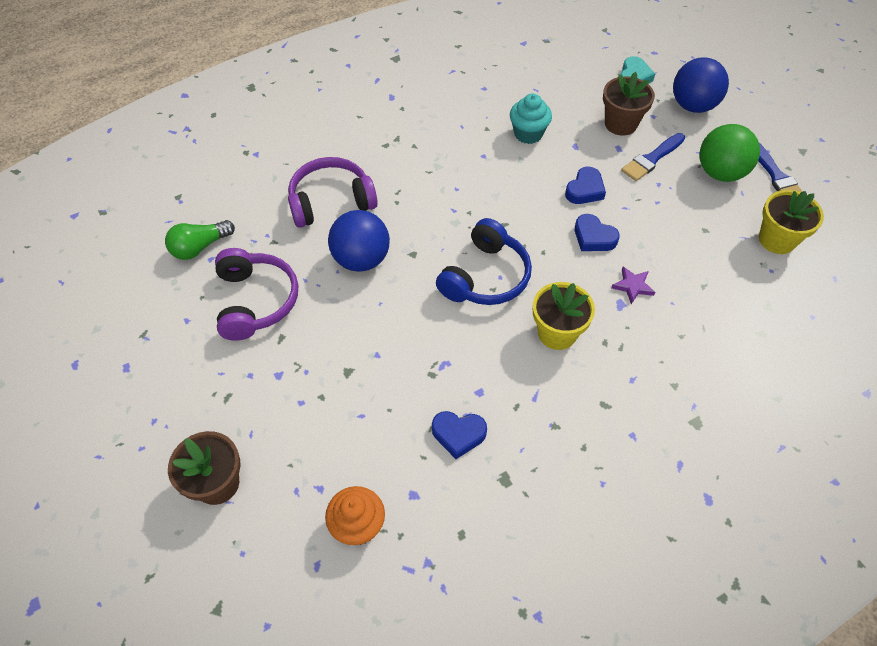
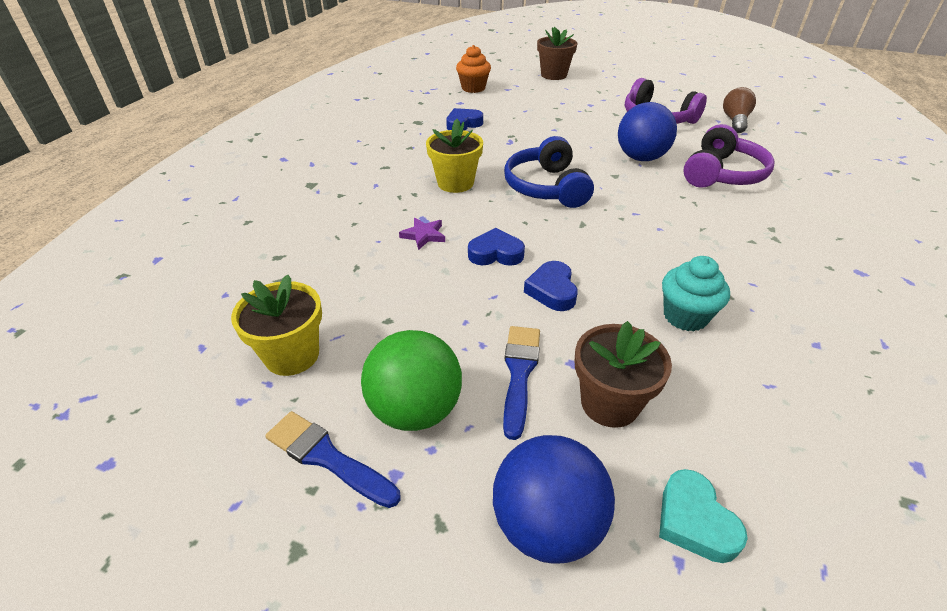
camera: 140 degrees right, 15 degrees down
(200, 247) = (735, 121): green light bulb -> brown light bulb

